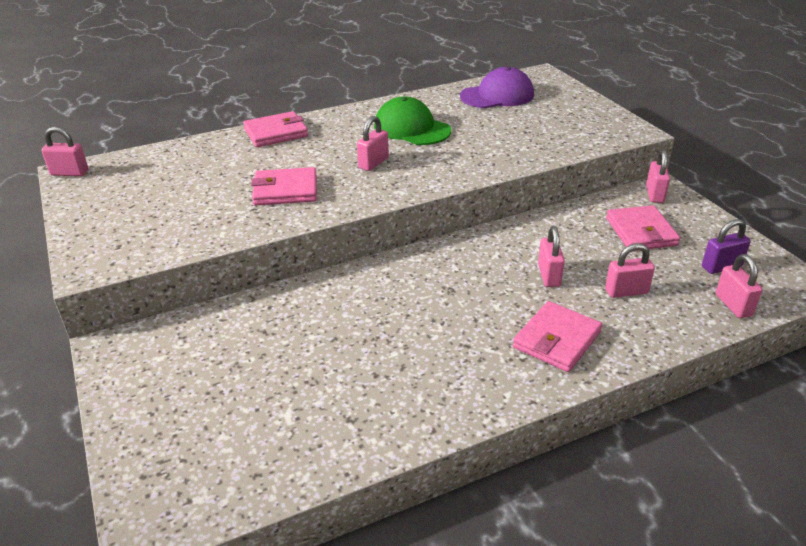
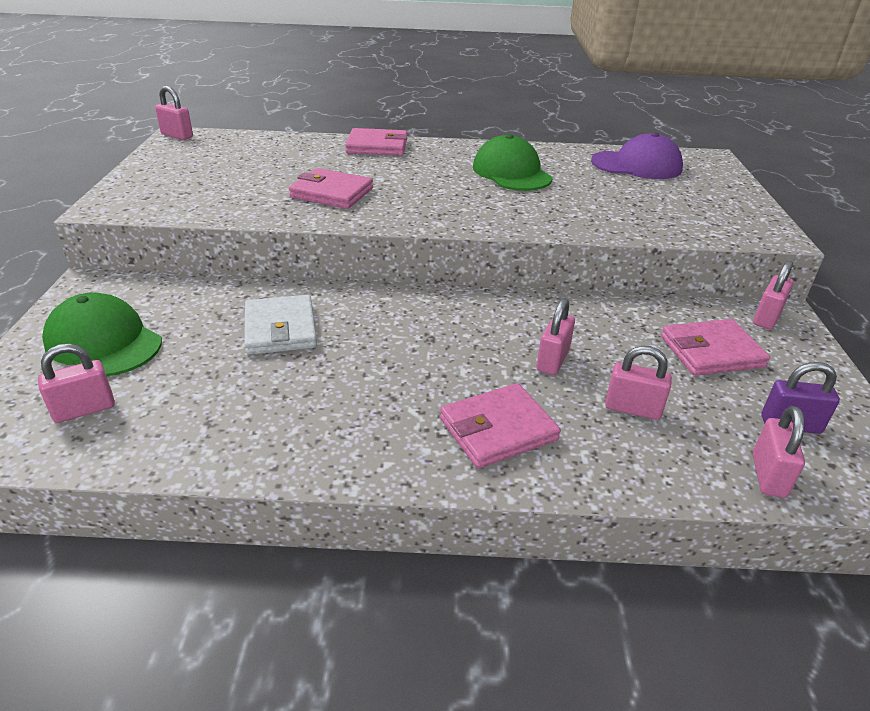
camera: 25 degrees right, 0 degrees up
(187, 392) = (103, 342): none -> green cap
(328, 324) = (280, 329): none -> white wallet
(373, 163) = (440, 192): pink padlock -> pink padlock (84, 409)
(641, 232) = (711, 351): pink wallet -> pink wallet turned 60 degrees clockwise

